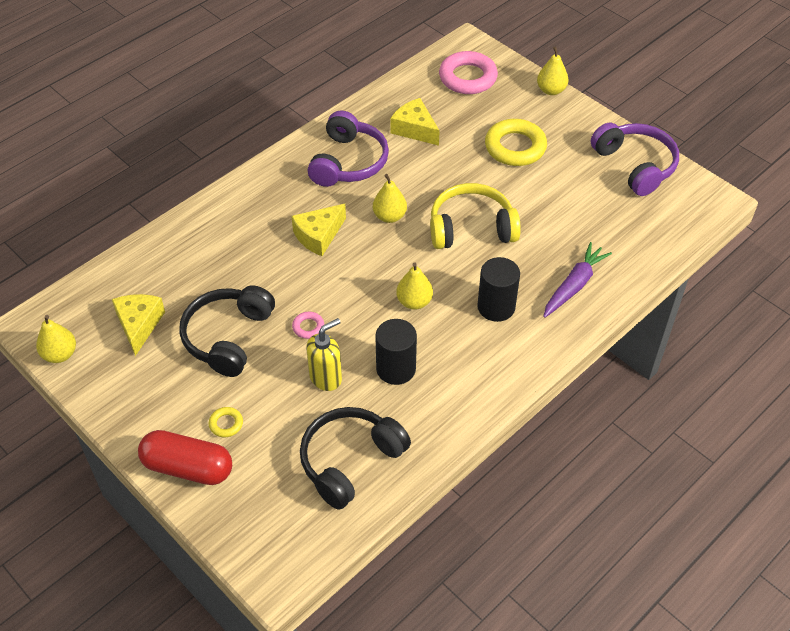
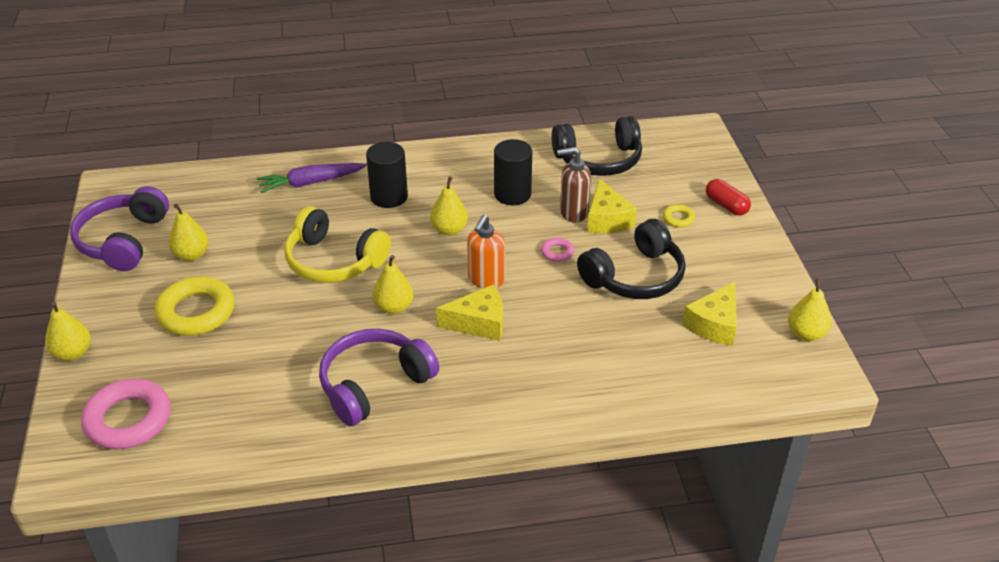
camera: 145 degrees left, 10 degrees down
(188, 467) = (726, 205): red capsule -> red capsule, size x0.61
(326, 377) = (573, 212): yellow soap dispenser -> brown soap dispenser
(344, 272) = (486, 280): none -> orange soap dispenser
(415, 129) = (264, 386): yellow cheese -> yellow cheese (607, 219)
(574, 180) = (191, 255): none -> yellow pear

